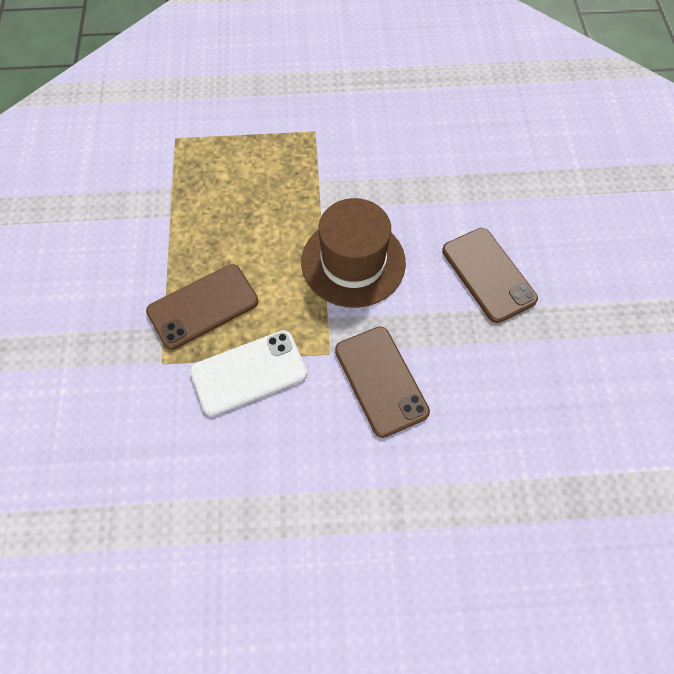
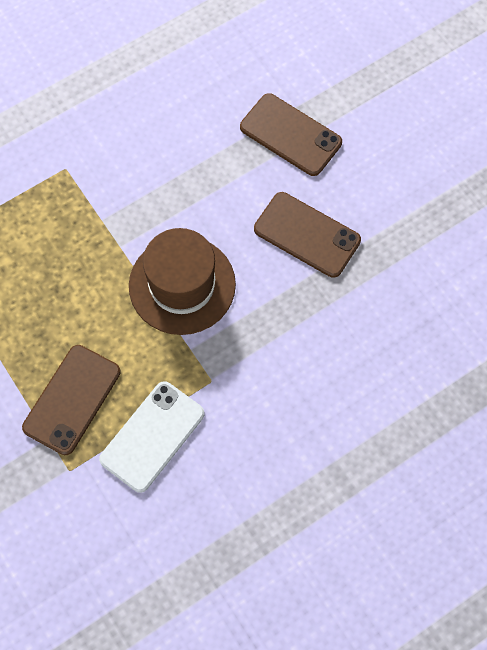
camera: 30 degrees left, 5 degrees up
(380, 381) = (269, 381): brown phone -> brown phone (290, 135)

